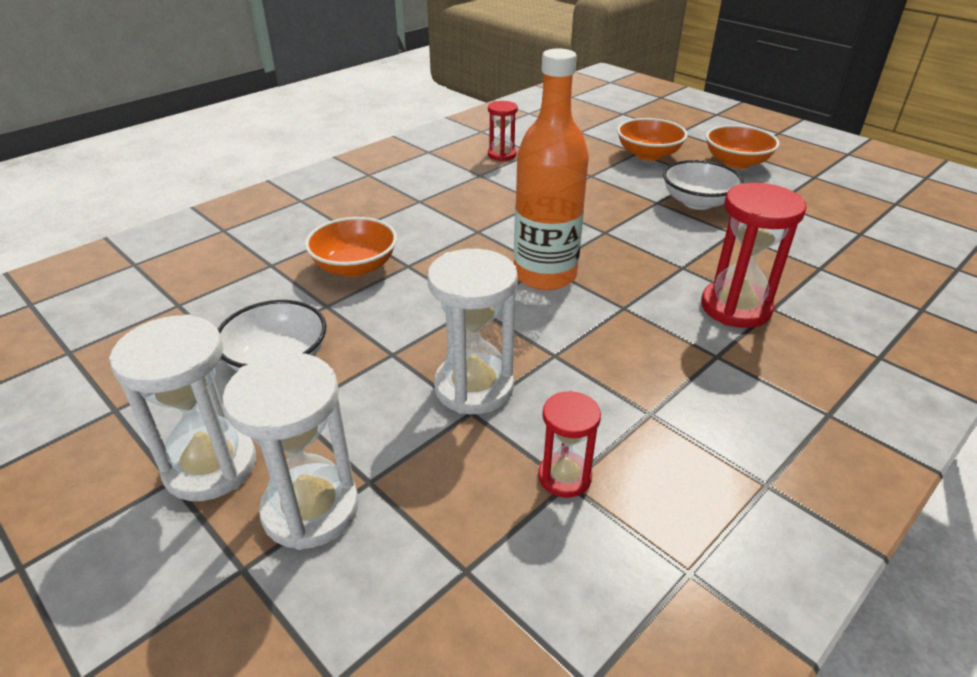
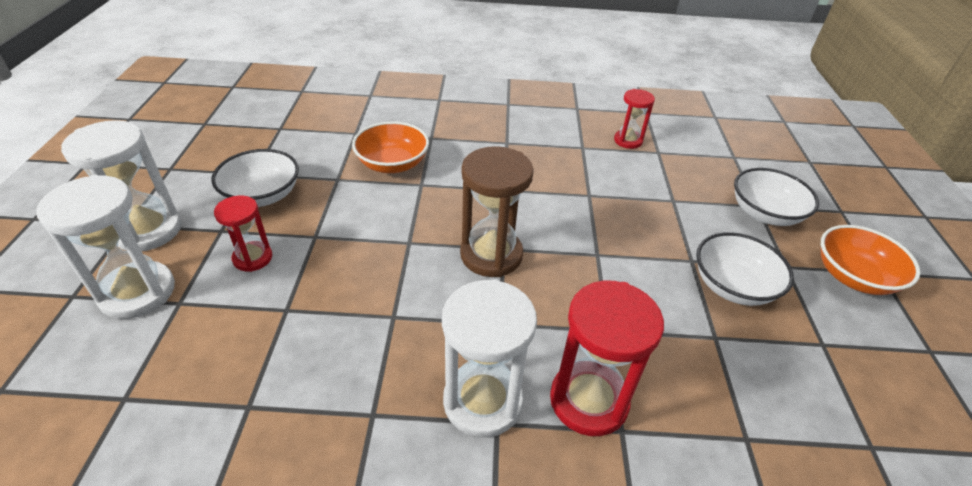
camera: 45 degrees right, 5 degrees up
(474, 387) = (314, 295): white hourglass -> white hourglass (482, 401)
(545, 275) = (491, 255): orange bottle -> brown hourglass
(564, 477) = (253, 401): red hourglass -> red hourglass (253, 258)
(648, 154) = (765, 213): orange bowl -> white bowl

